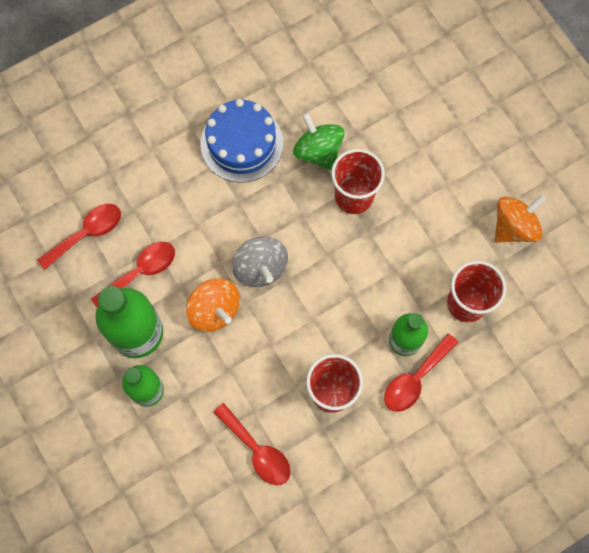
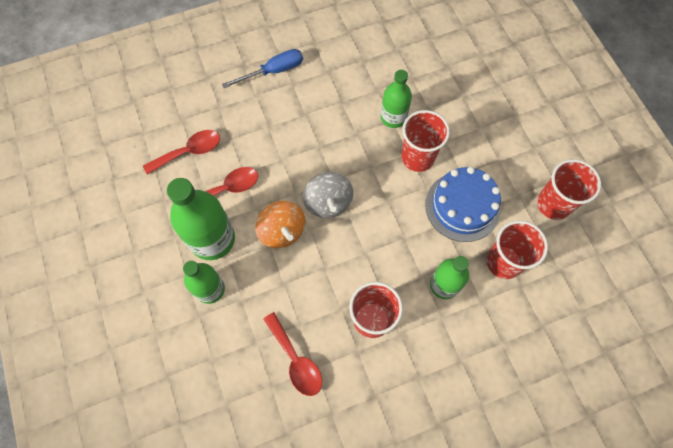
camera: 10 degrees right, 5 degrees down
(166, 115) = (273, 71): none -> blue screwdriver
(241, 143) = (331, 102): blue cake -> blue cake (462, 206)
(318, 151) = (393, 117): green spinning top -> green bottle
(415, 379) = (448, 321): red spoon -> none
(514, 227) = (553, 204): orange spinning top -> red cup

